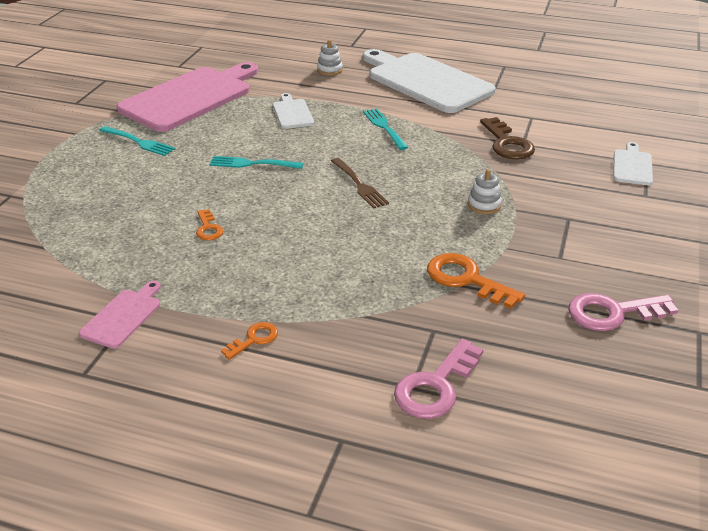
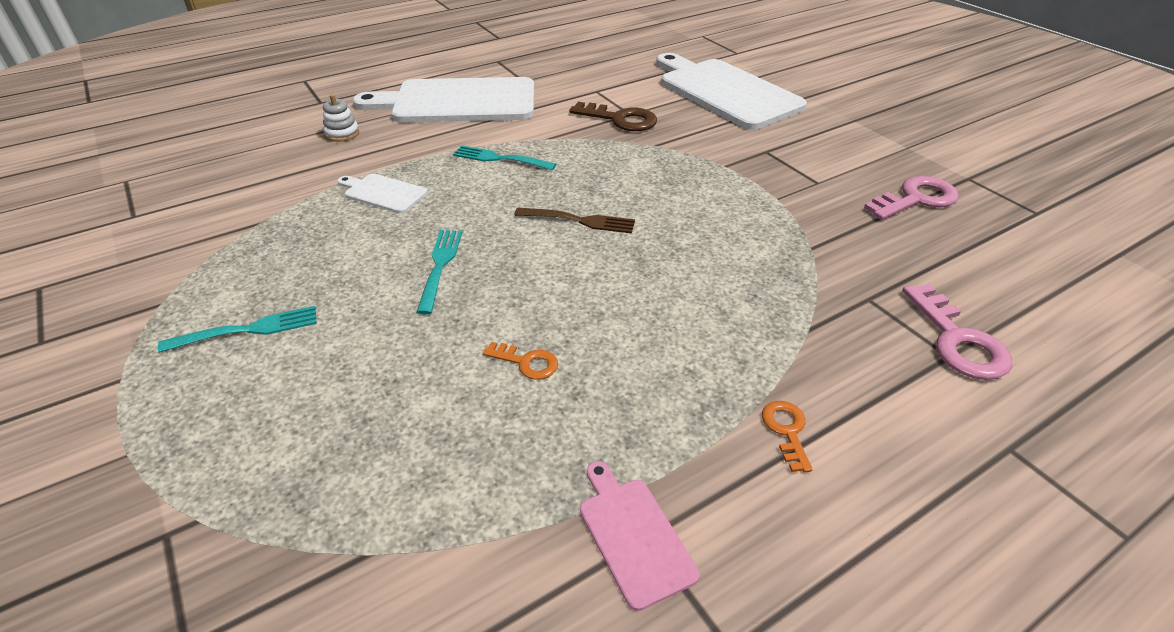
camera: 50 degrees left, 5 degrees up
(190, 97) = (221, 242): pink cutting board -> none
(252, 164) = (440, 266): turquoise fork -> turquoise fork turned 135 degrees clockwise
(466, 279) = (805, 241): orange key -> none
(484, 205) = (700, 176): white stacking toy -> none
(612, 313) = (916, 199): pink key -> pink key turned 150 degrees counterclockwise
(632, 166) = (725, 92): white cutting board -> white cutting board, size x2.28

